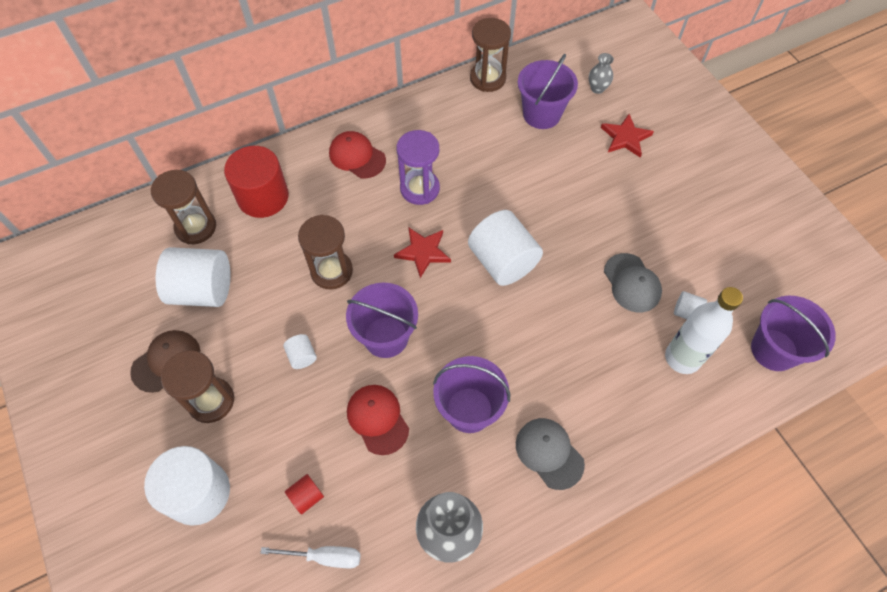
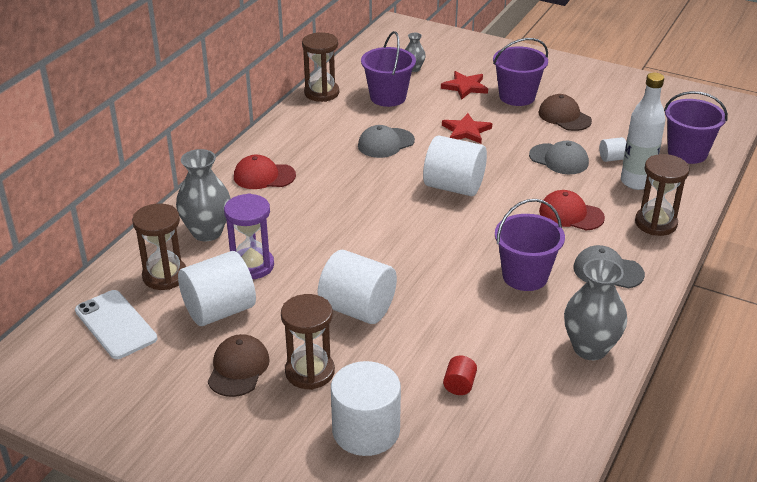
camera: 35 degrees left, 25 degrees down
(124, 258) = (115, 325): none -> white phone
(263, 197) = (207, 232): red cylinder -> grey vase
(302, 356) = (357, 309): white cylinder -> white cylinder, size x2.24
(324, 557) = (514, 410): white screwdriver -> none
(331, 271) = (323, 250): brown hourglass -> brown hourglass (655, 223)
(377, 419) = (462, 314): red cap -> red cap (571, 214)
(386, 337) = (413, 266): purple bucket -> purple bucket (517, 96)
(420, 189) = (340, 174): purple hourglass -> purple hourglass (252, 266)
(423, 252) = (385, 207): red star -> red star (466, 131)
(490, 172) = (385, 143): none -> grey cap
(689, 229) = (564, 117): none -> brown cap

